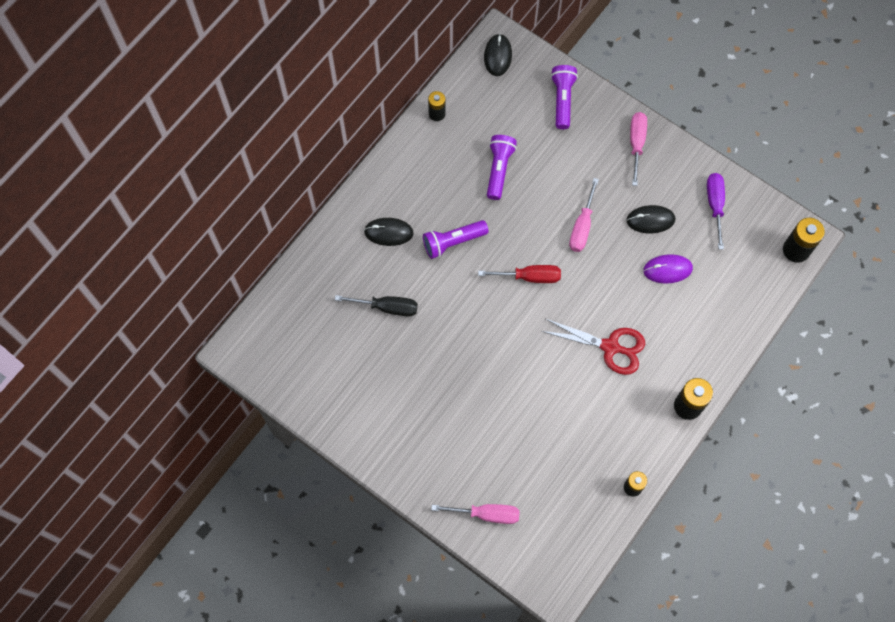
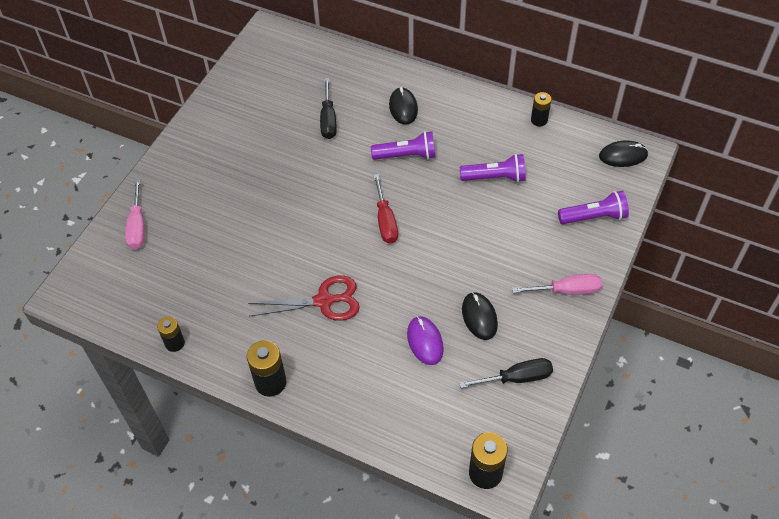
camera: 80 degrees right, 15 degrees down
(453, 242) = (406, 155): purple flashlight -> purple flashlight turned 120 degrees clockwise
(582, 226) = (453, 256): pink screwdriver -> none
(610, 347) = (324, 301): red scissors -> red scissors turned 105 degrees counterclockwise
(715, 205) = (516, 378): purple screwdriver -> black screwdriver

